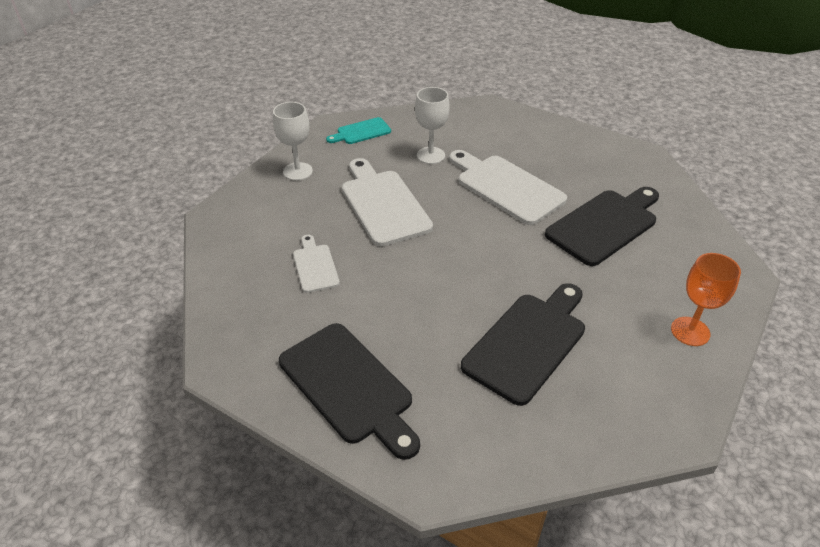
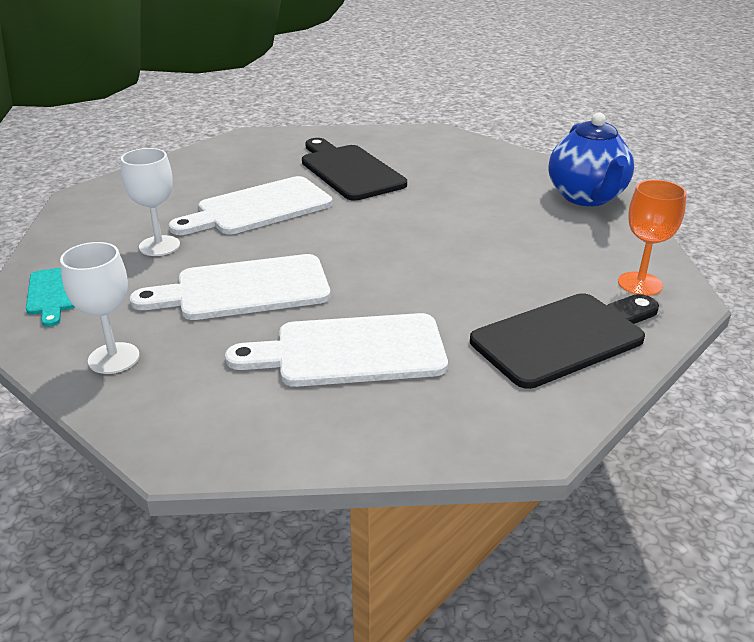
camera: 80 degrees left, 10 degrees down
(315, 266) = (350, 351): white cutting board -> white cutting board, size x1.85
(528, 343) = (506, 230): black cutting board -> none
(636, 412) = (586, 197): none -> blue teapot
(690, 331) = (499, 162): orange goblet -> orange goblet (640, 284)

